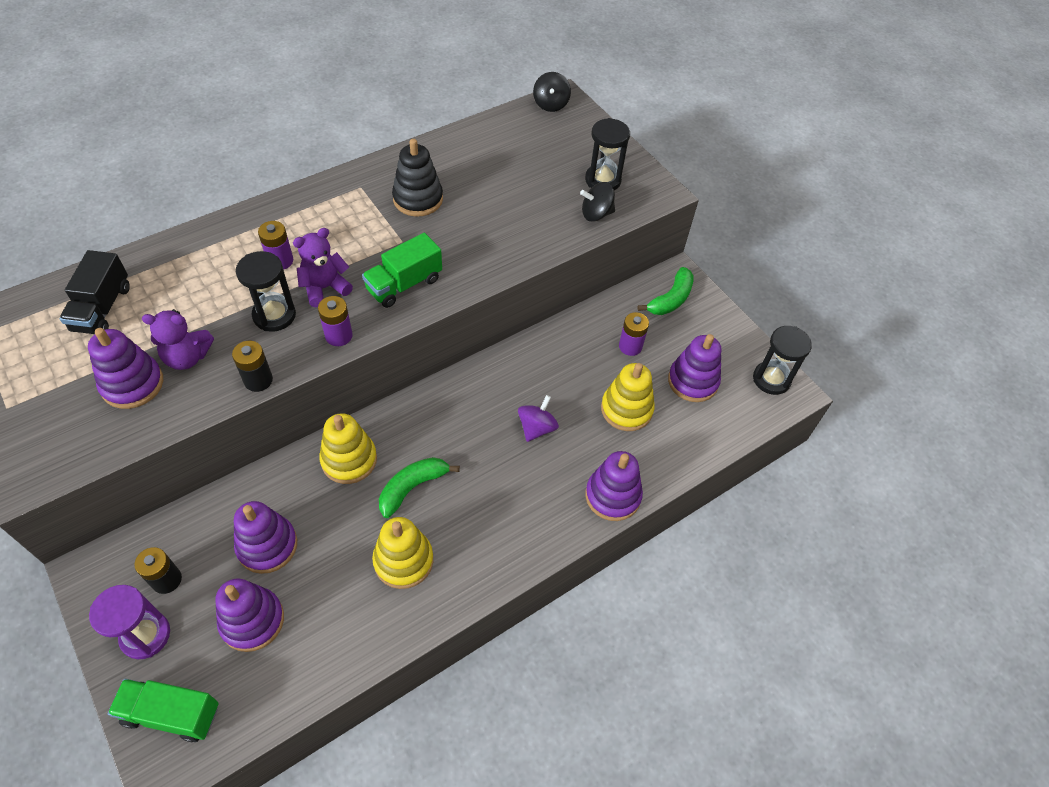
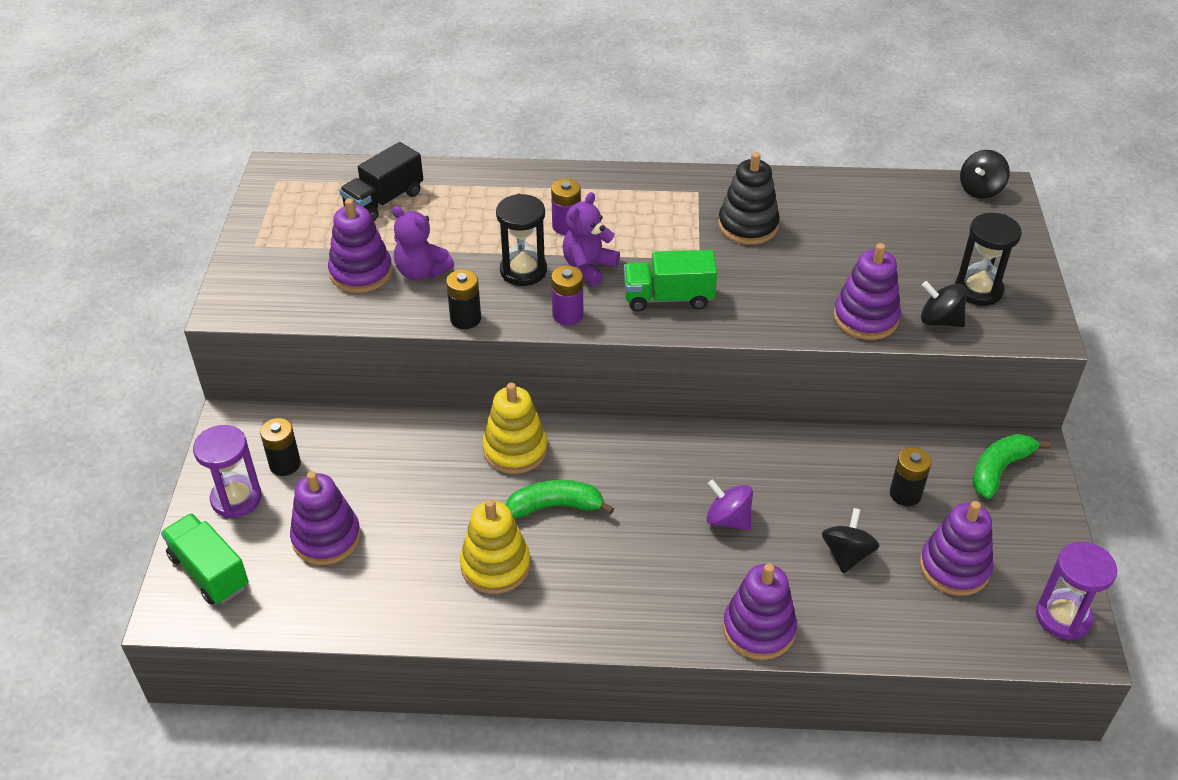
camera: 40 degrees right, 10 degrees down
(267, 546) = (386, 483): purple stacking toy -> purple stacking toy (865, 318)
(325, 288) = (588, 267): purple teddy bear -> purple teddy bear turned 60 degrees counterclockwise
(536, 428) = (728, 519): purple spinning top -> purple spinning top turned 120 degrees counterclockwise
(626, 409) = (846, 554): yellow stacking toy -> black spinning top
(630, 346) = (905, 494): purple battery -> black battery
(670, 299) = (999, 470): green banana -> green banana turned 150 degrees clockwise
(771, 379) = (1063, 617): black hourglass -> purple hourglass

